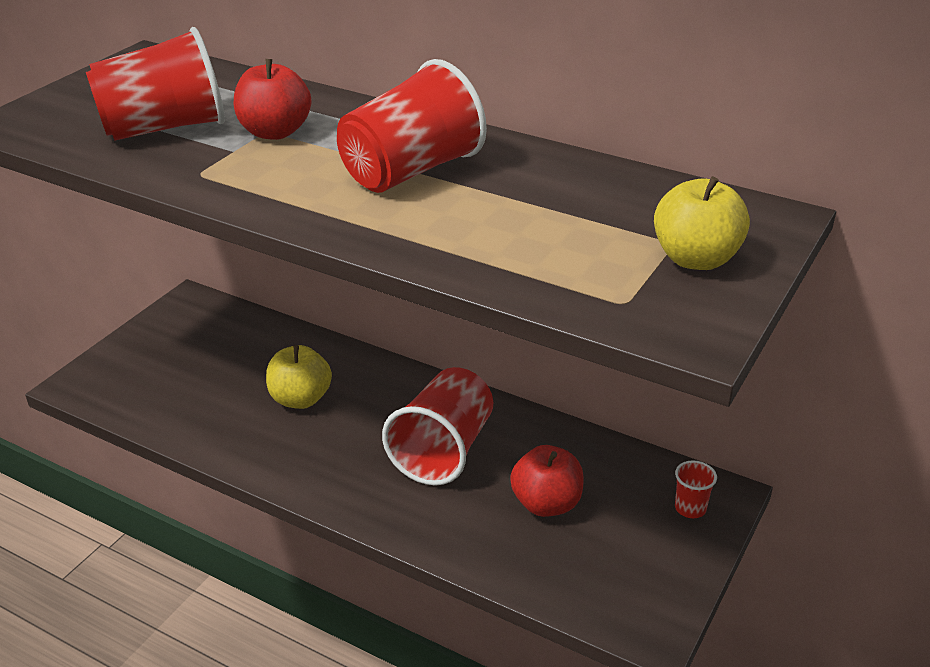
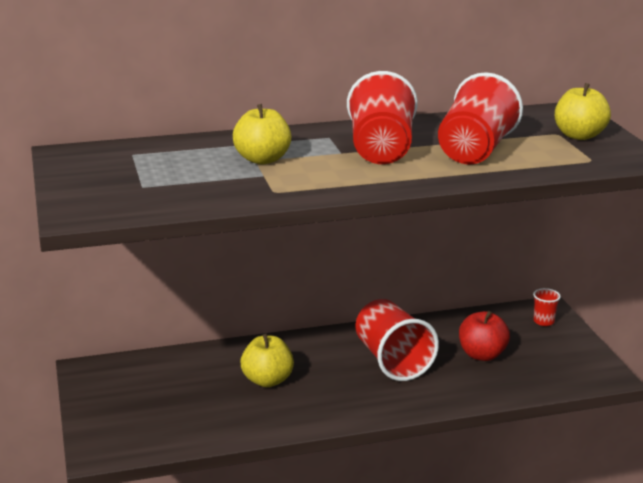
camera: 45 degrees left, 10 degrees down
(164, 128) = (191, 180): red cup -> red cup (475, 151)
(274, 132) = (262, 159): red apple -> yellow apple

